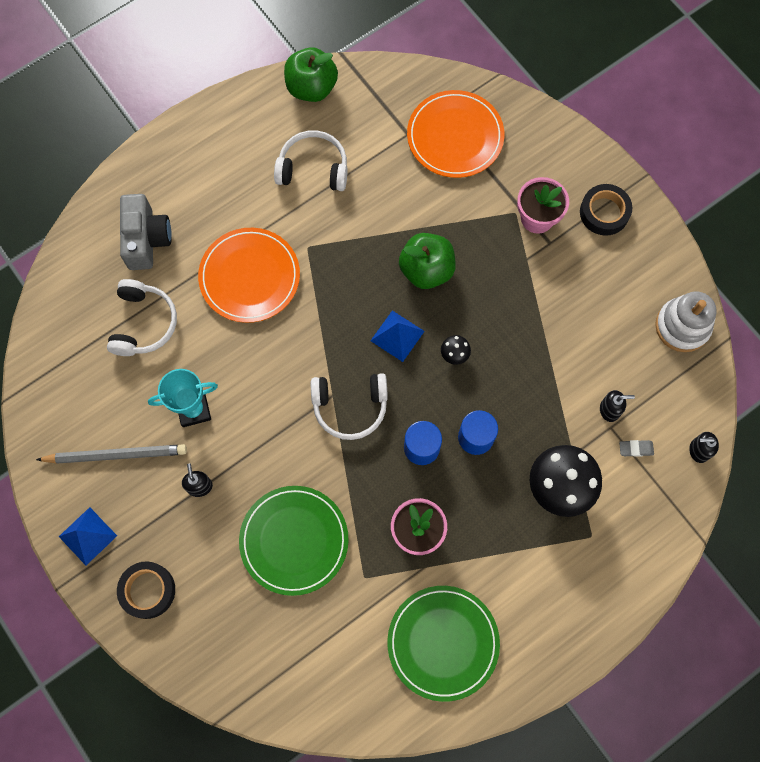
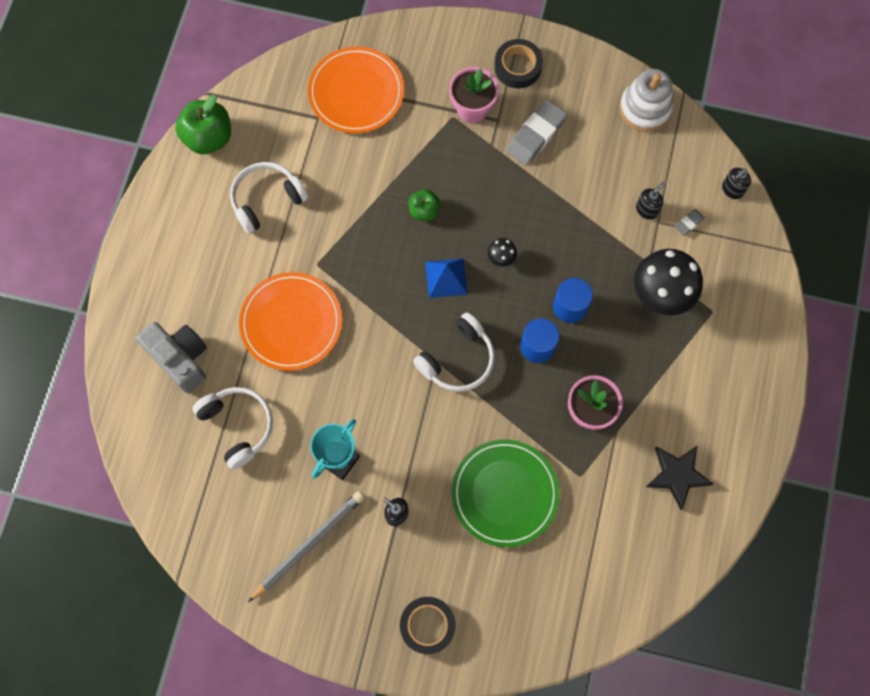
camera: 40 degrees left, 0 degrees up
(88, 536) = (343, 625): blue pyramid -> none
(426, 270) = (424, 211): green apple -> green apple, size x0.59
(443, 643) = (677, 475): green plate -> black star
(570, 279) = (536, 135): none -> grey eraser

